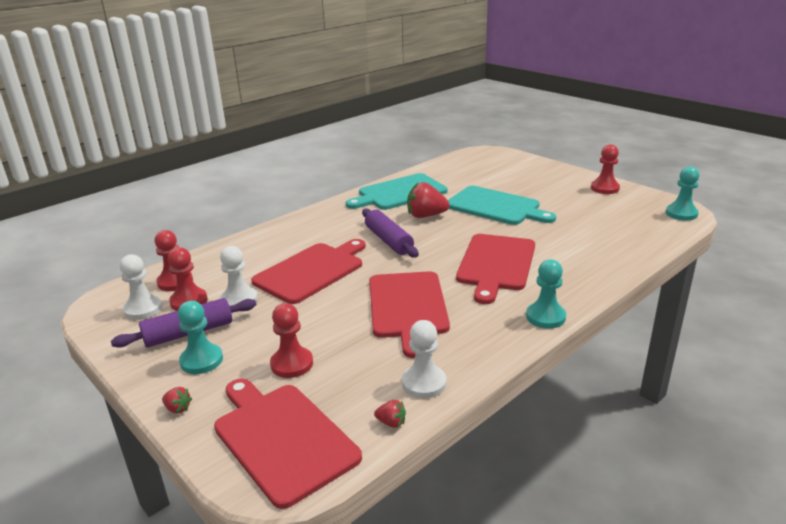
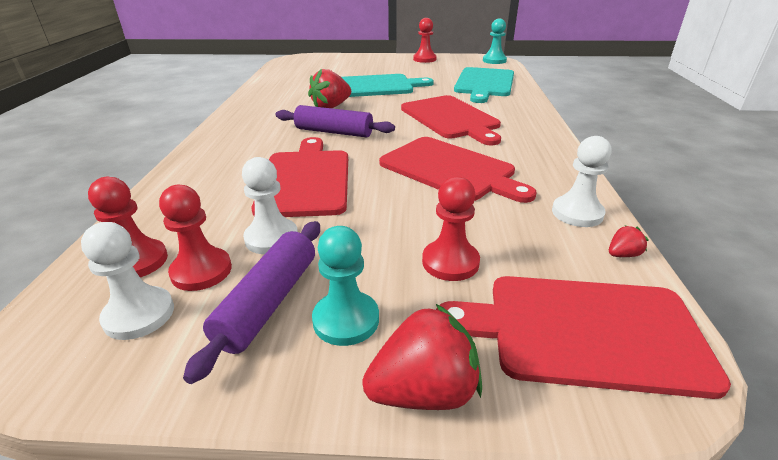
camera: 45 degrees left, 5 degrees up
(178, 408) = (424, 391): red strawberry -> red strawberry, size x2.15
(399, 193) = (273, 99): turquoise cutting board -> turquoise cutting board (484, 83)
(545, 317) = (549, 136): turquoise pawn -> none

